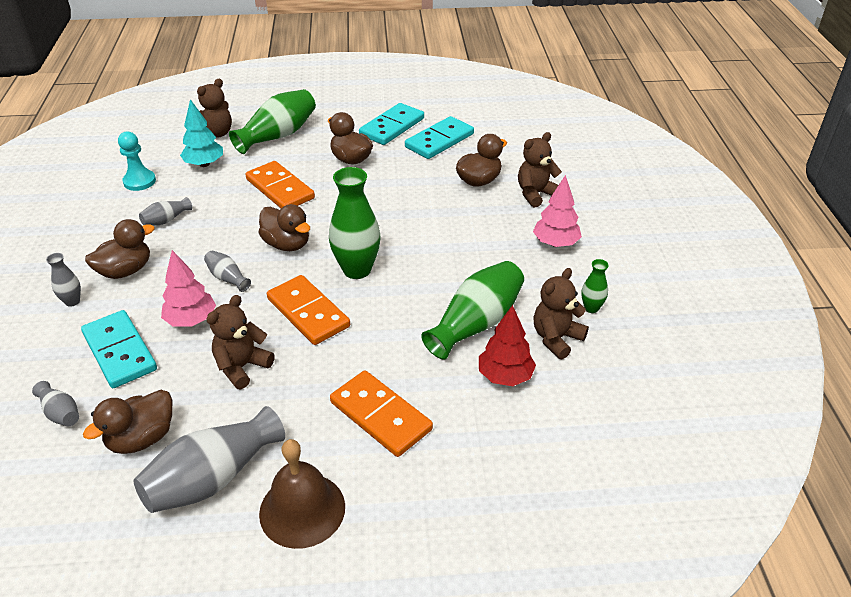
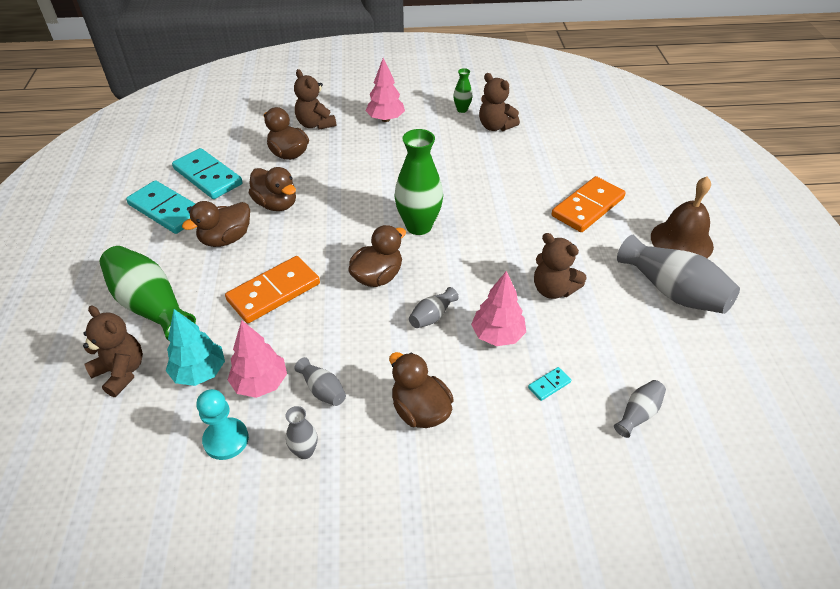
camera: 90 degrees left, 5 degrees up
(72, 301) = (476, 451): grey vase -> grey vase (305, 451)
(120, 351) = (549, 385): turquoise domino -> turquoise domino, size x0.42
(142, 438) = (649, 344): brown duck -> brown duck (276, 204)
(184, 191) = (260, 383): none -> pink tree
(308, 312) = (479, 253): orange domino -> none
(476, 323) = (483, 161): green vase -> none
(505, 376) = (536, 150): red tree -> none

